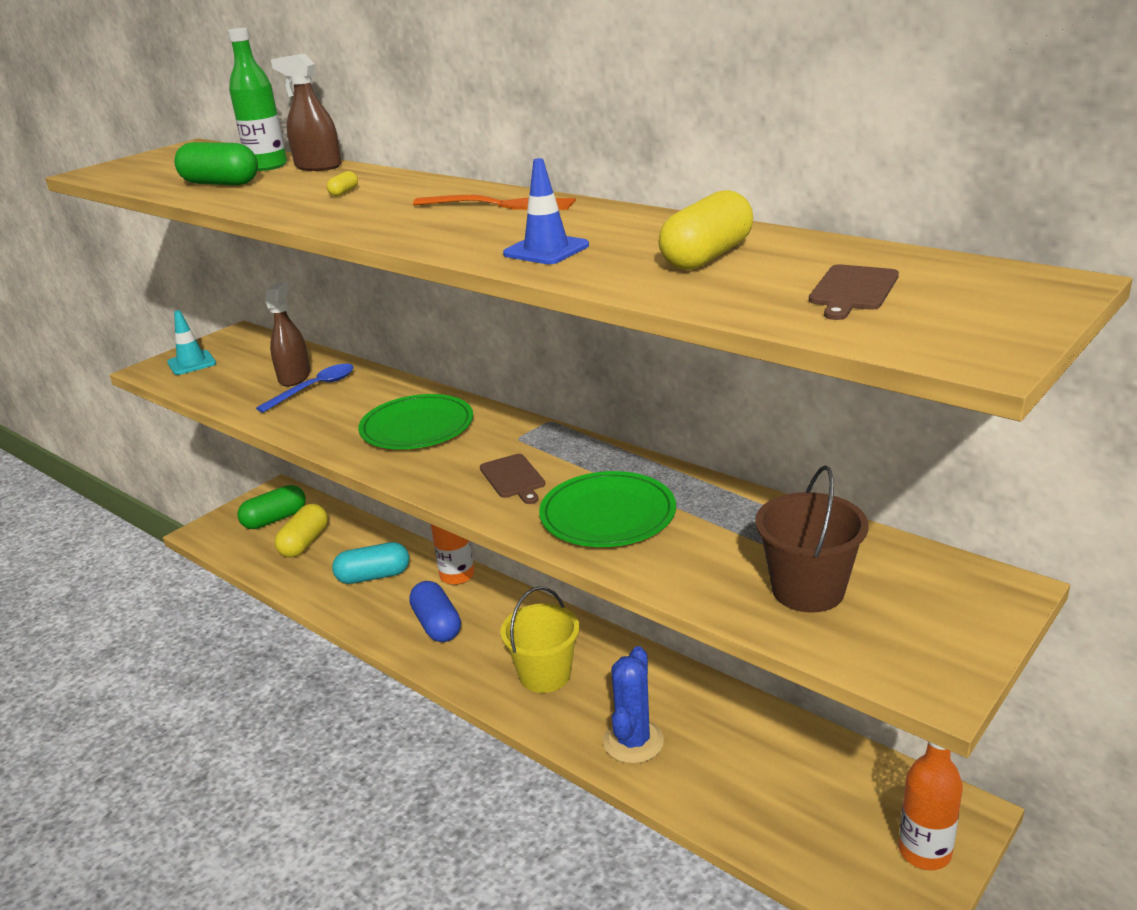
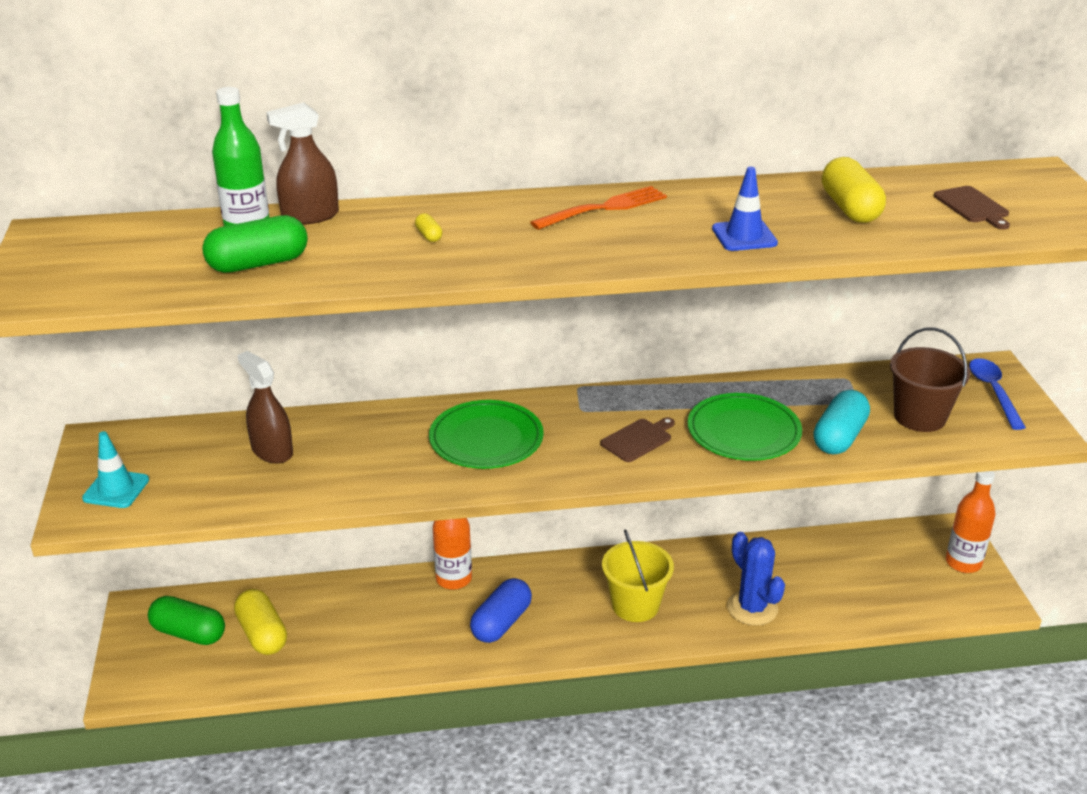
camera: 50 degrees left, 5 degrees up
(275, 519) = (189, 633): green capsule -> green capsule turned 75 degrees counterclockwise
(315, 388) = (318, 451): blue spoon -> blue spoon (993, 392)
(373, 576) = (382, 621): turquoise capsule -> turquoise capsule (839, 437)
(437, 625) = (501, 623): blue capsule -> blue capsule turned 75 degrees counterclockwise
(513, 478) = (638, 439): brown cutting board -> brown cutting board turned 60 degrees counterclockwise

